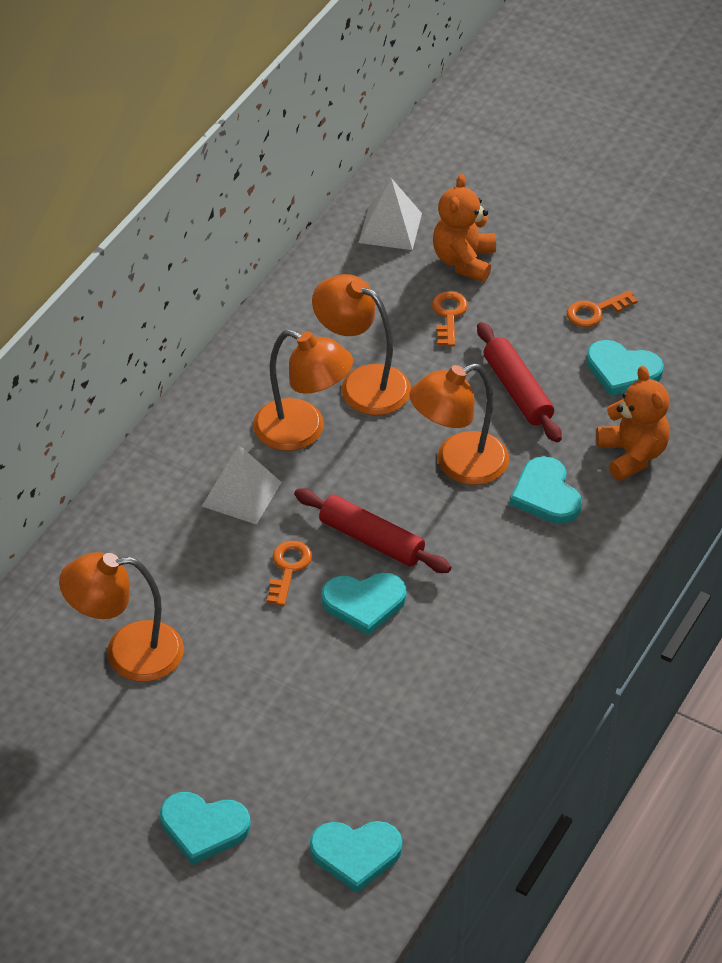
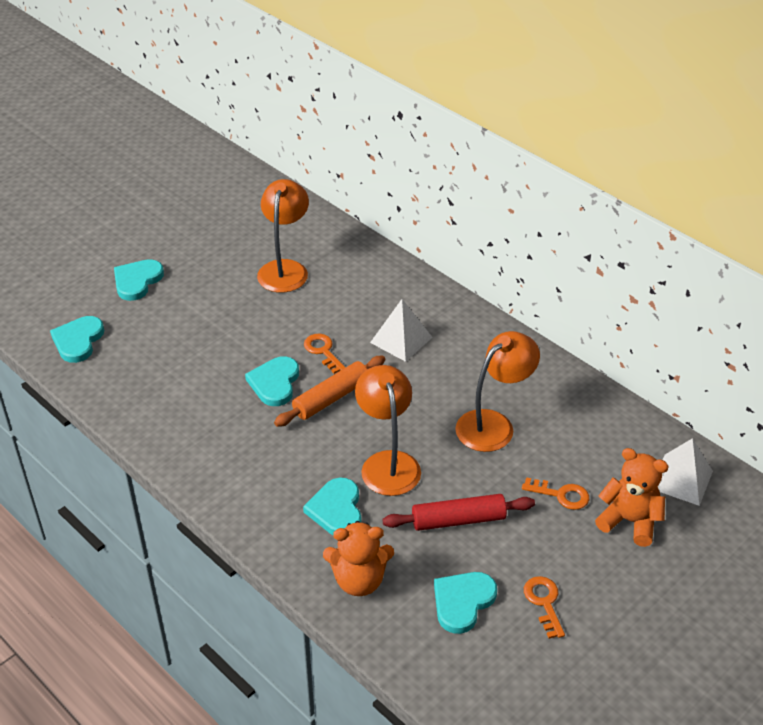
camera: 105 degrees right, 5 degrees down
(288, 568) = (323, 351): orange key -> orange key turned 150 degrees counterclockwise
(302, 431) = (452, 381): orange lamp -> none
(371, 540) = (331, 398): red rolling pin -> orange rolling pin
(546, 494) = (336, 510): turquoise heart -> turquoise heart turned 90 degrees counterclockwise

